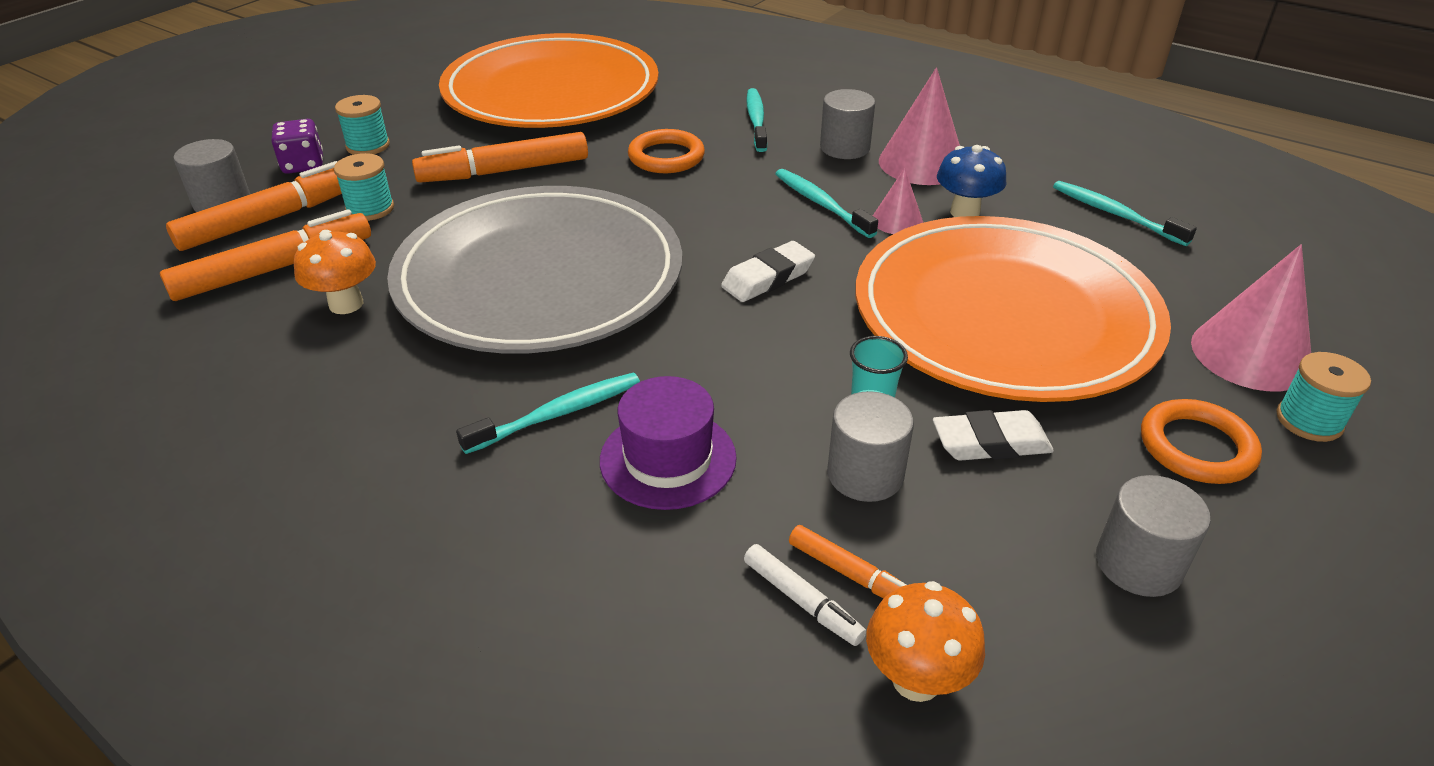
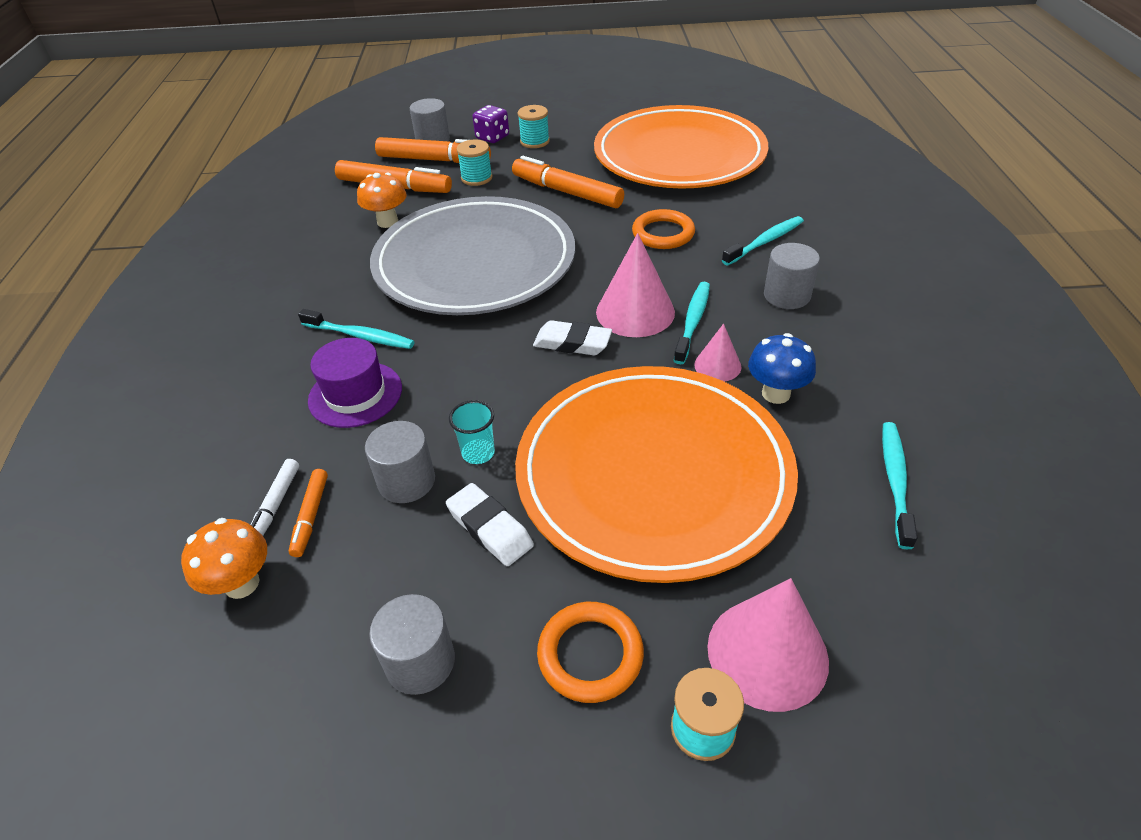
camera: 55 degrees right, 5 degrees up
(921, 163) = (819, 340): pink cone -> pink cone (635, 312)

